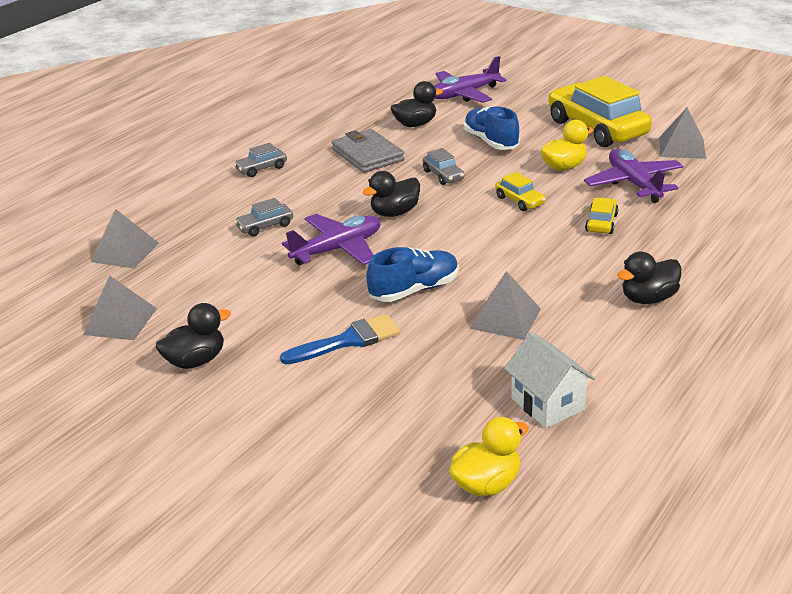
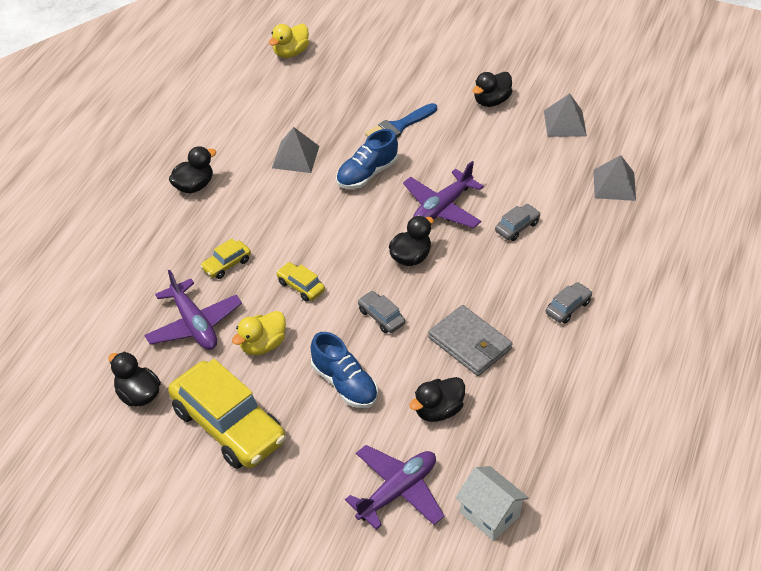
camera: 165 degrees right, 15 degrees up
(547, 404) = (261, 99): white house -> white house (489, 514)
(601, 223) = (226, 264): yellow car -> yellow car turned 45 degrees clockwise
(682, 147) = (138, 394): grey pyramid -> black duck

